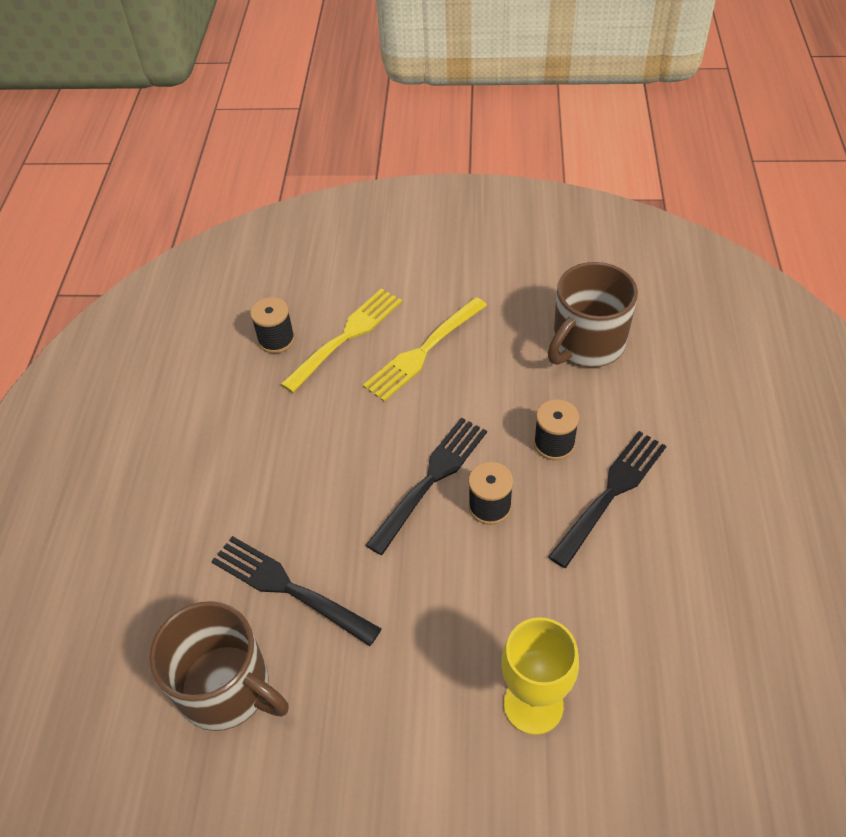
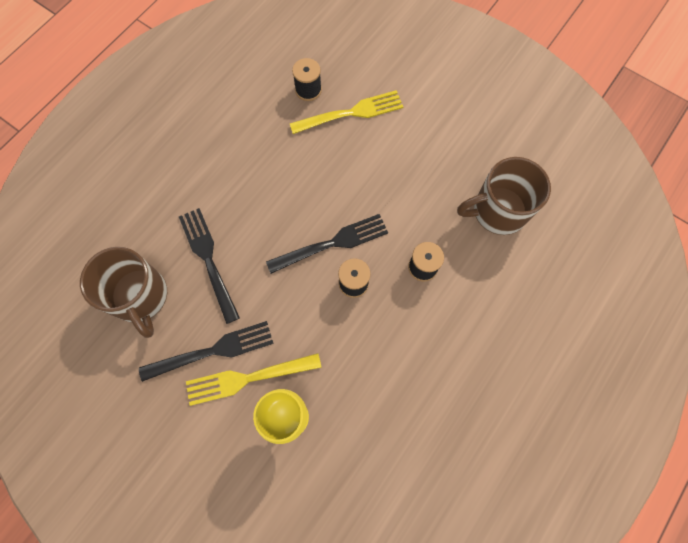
camera: 30 degrees right, 20 degrees up
(424, 350) = (391, 152): yellow fork -> yellow fork (249, 378)
(610, 494) = (431, 322): black fork -> black fork (212, 351)

